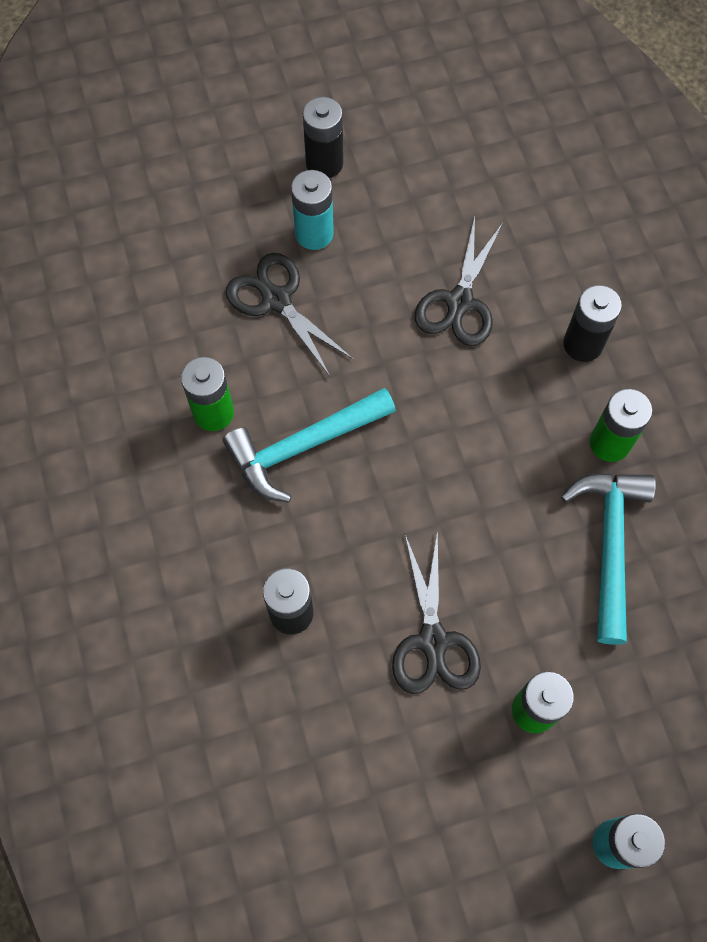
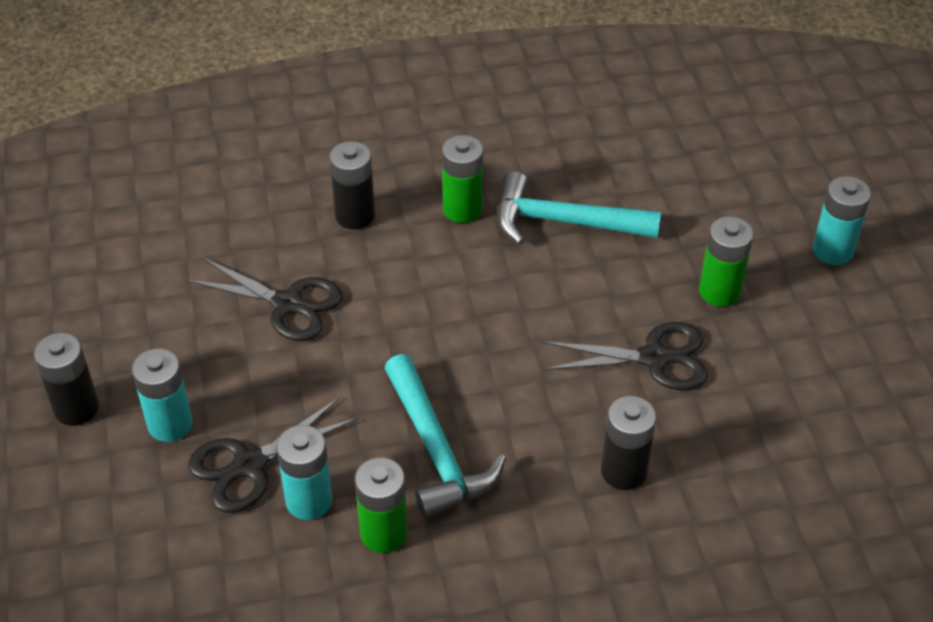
camera: 85 degrees left, 20 degrees down
(243, 350) = (309, 500): none -> turquoise battery

